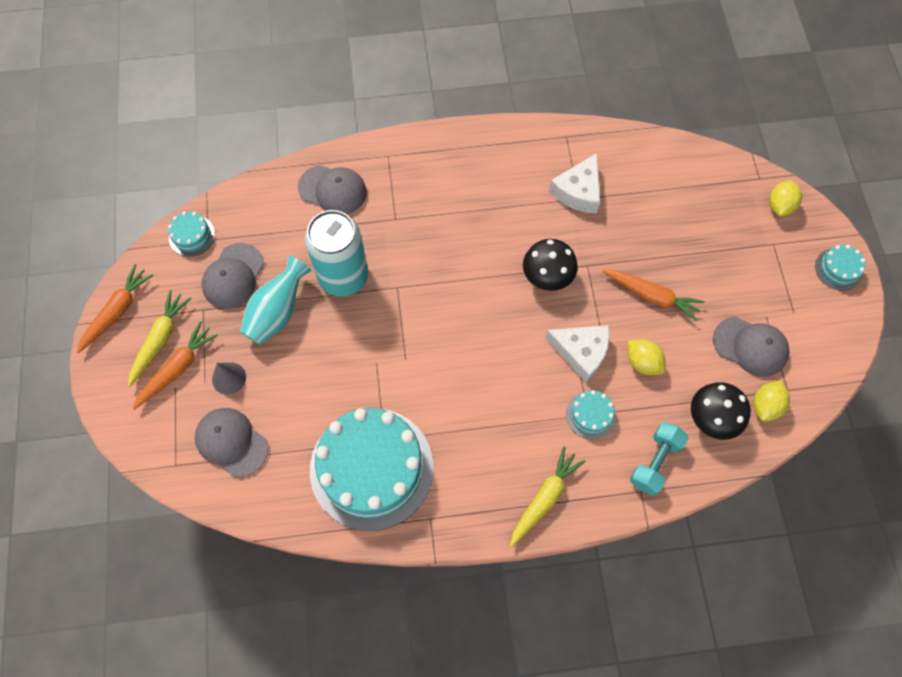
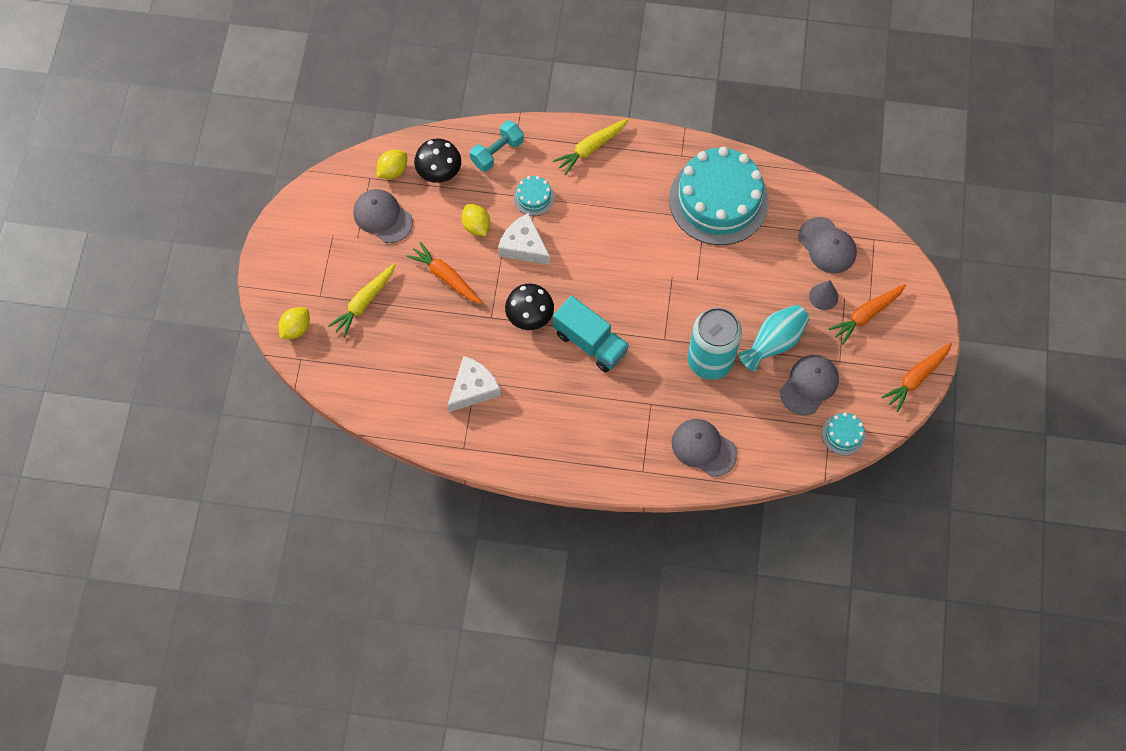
camera: 165 degrees left, 0 degrees up
(160, 339) = (879, 343): yellow carrot -> yellow carrot (364, 302)
(475, 265) = (590, 342): none -> turquoise truck
(838, 269) = (275, 260): turquoise cake -> none

